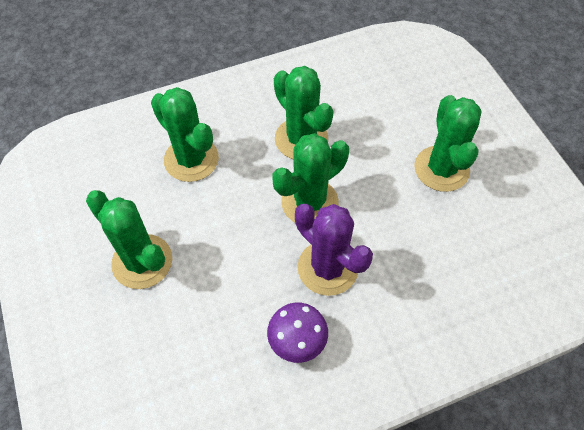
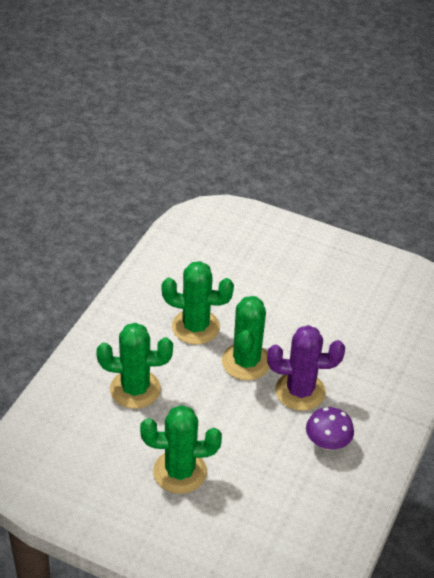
camera: 45 degrees left, 15 degrees down
(441, 169) = (304, 288): green cactus -> none

